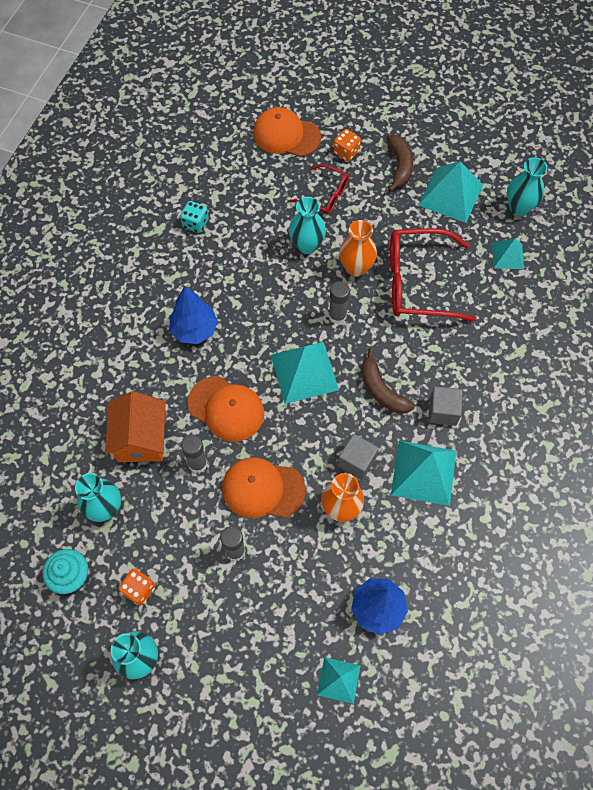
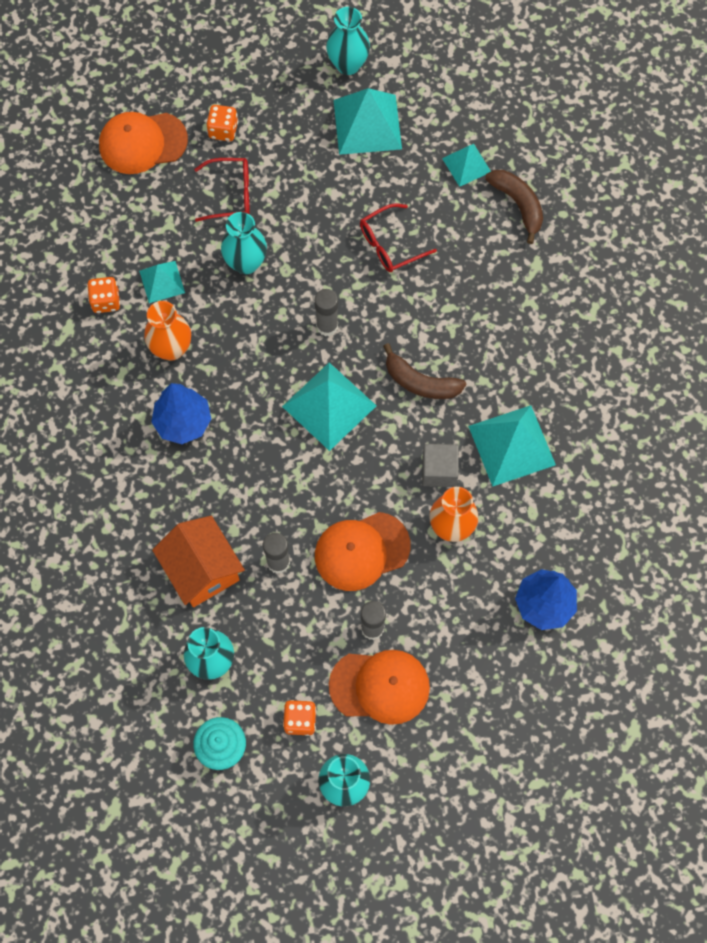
camera: 30 degrees left, 5 degrees up
(195, 223) = (106, 301): turquoise dice -> orange dice
(226, 408) = (271, 489): orange cap -> orange cap (380, 686)
(338, 680) = (547, 692): turquoise pyramid -> turquoise pyramid (162, 282)
(356, 267) = (314, 261): orange vase -> orange vase (171, 348)
(399, 166) = (292, 117): brown banana -> brown banana (518, 205)
(418, 283) = (390, 244): red glasses -> red glasses, size x0.55
(442, 411) = (495, 371): grey cube -> none
(519, 207) = (448, 102): turquoise vase -> turquoise vase (348, 64)

